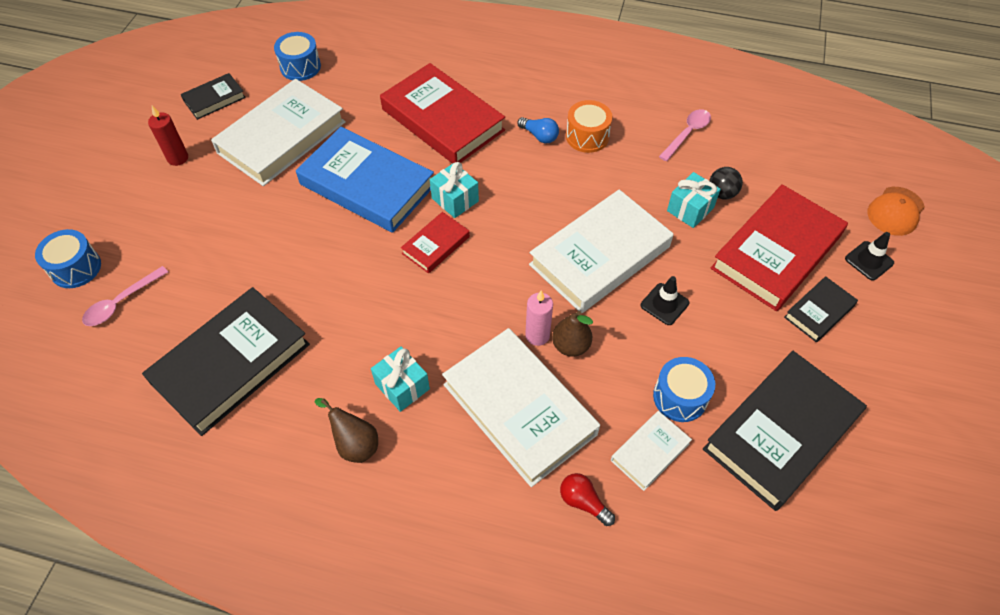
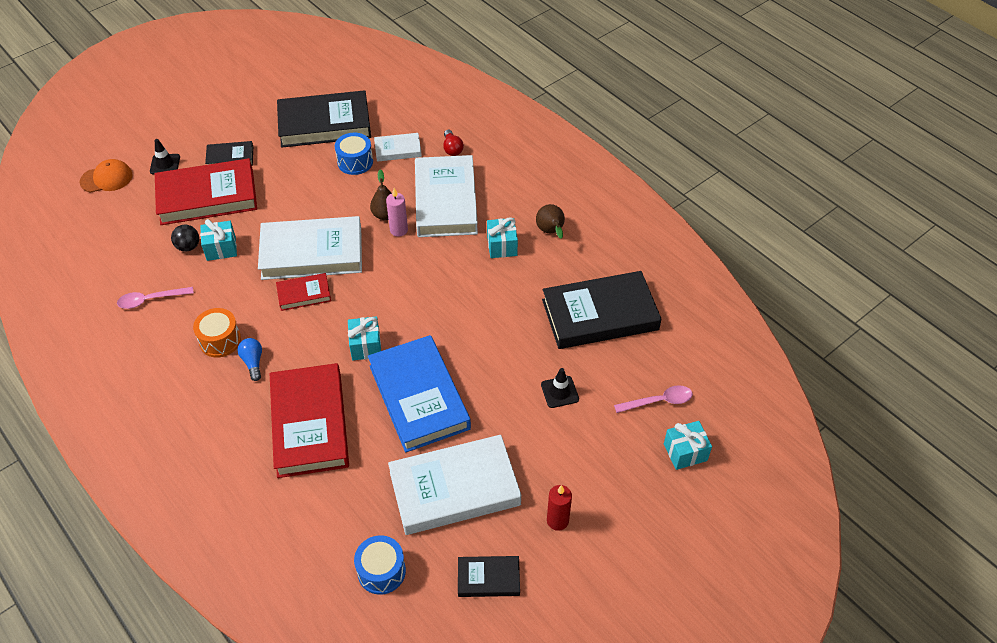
camera: 145 degrees left, 5 degrees down
(76, 268) = (685, 452): blue drum -> turquoise gift
(436, 245) = (409, 319): red book -> red book (304, 294)
(664, 304) = (307, 206): black traffic cone -> black traffic cone (559, 392)

